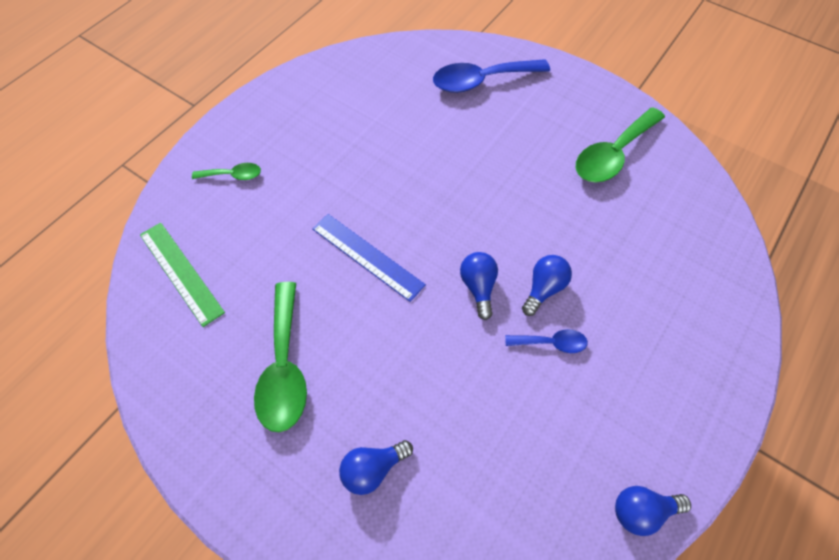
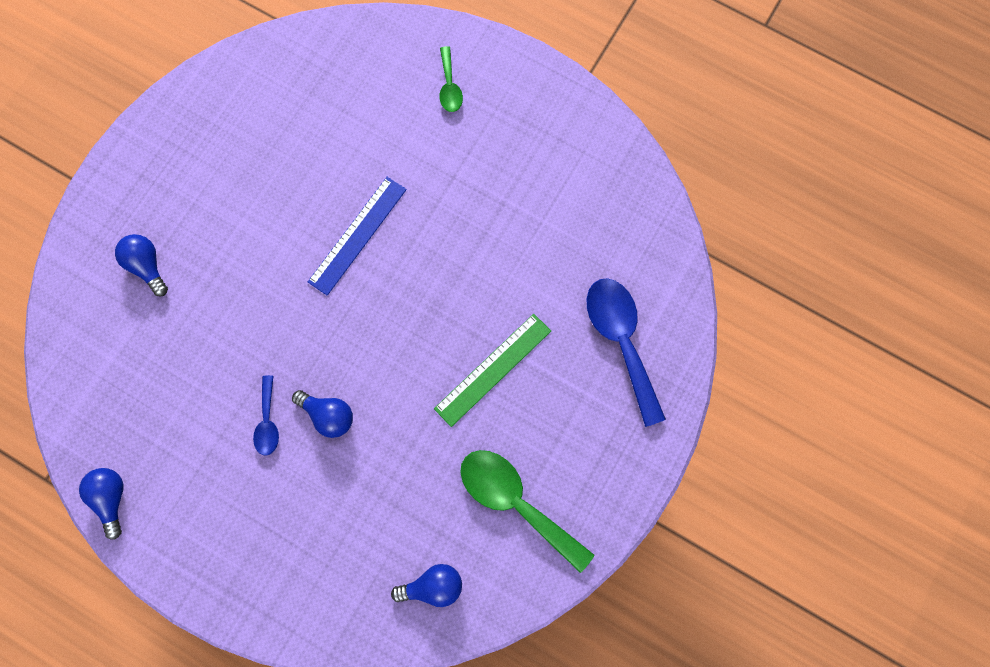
camera: 85 degrees right, 15 degrees up
(181, 272) = (330, 66): green ruler -> green ruler (493, 369)
(284, 367) = (237, 178): green spoon -> none
(478, 287) = (327, 348): blue light bulb -> blue light bulb (433, 586)

